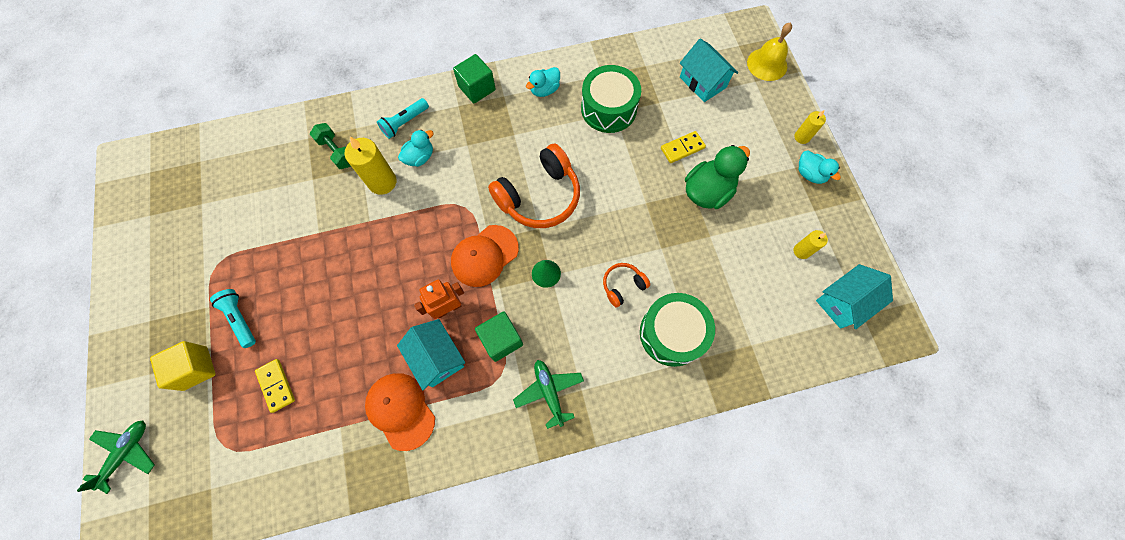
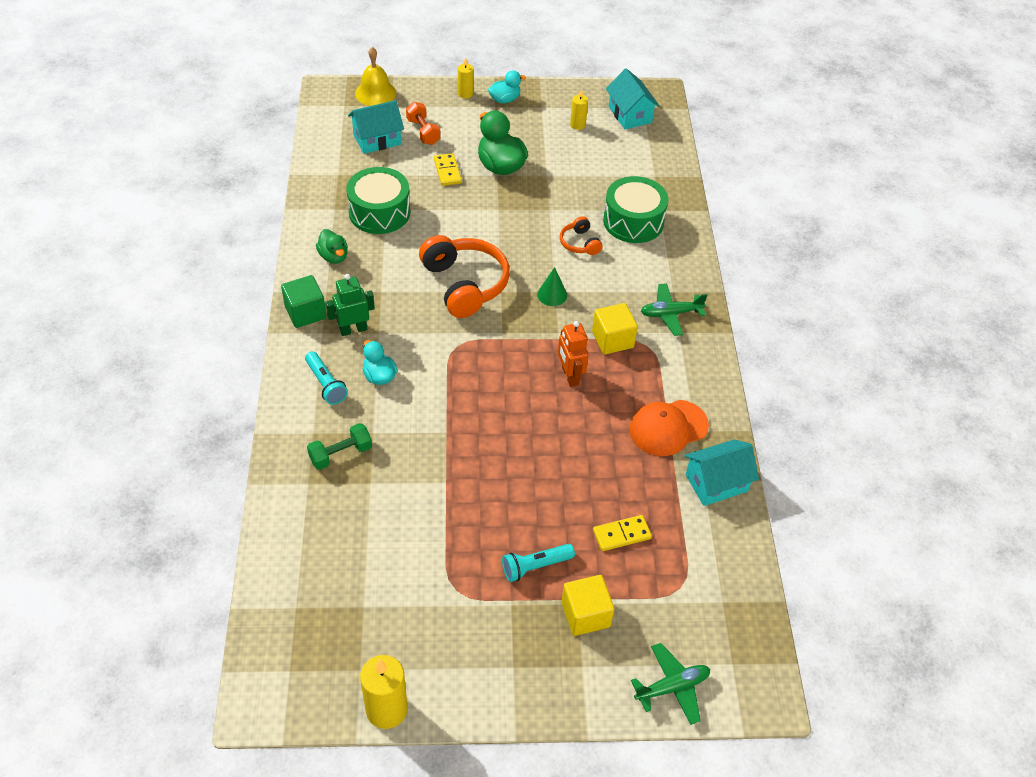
camera: 80 degrees left, 20 degrees down
(127, 453) = (672, 687): green plane -> green plane turned 120 degrees clockwise
(382, 182) = (399, 414): yellow candle -> yellow candle (386, 709)
(437, 357) = (620, 392): turquoise house -> turquoise house (716, 483)
(466, 126) = (353, 329): none -> green robot
(484, 256) = (519, 338): orange cap -> none
(501, 340) = (612, 339): green cube -> yellow cube
(544, 90) = (334, 256): turquoise duck -> green duck
(729, 115) = (423, 132): none -> orange dumbbell

